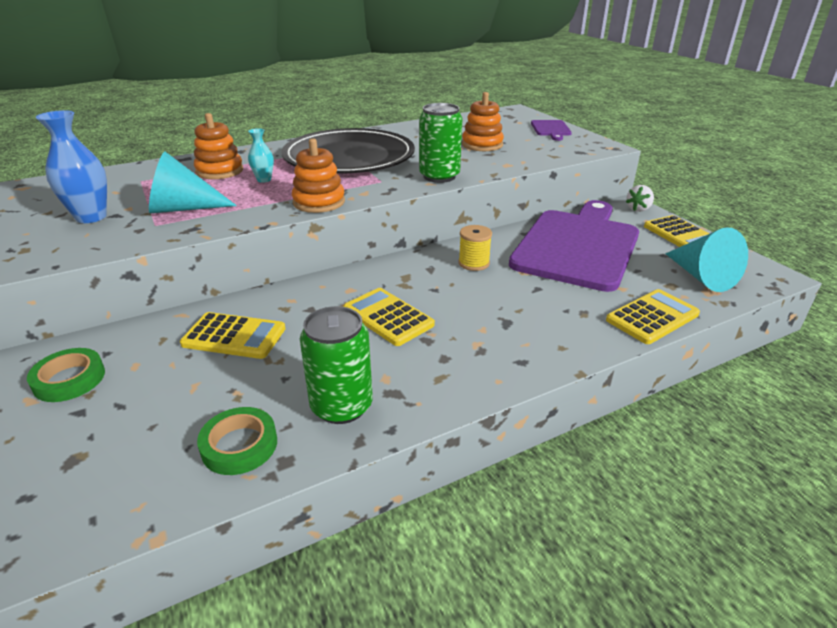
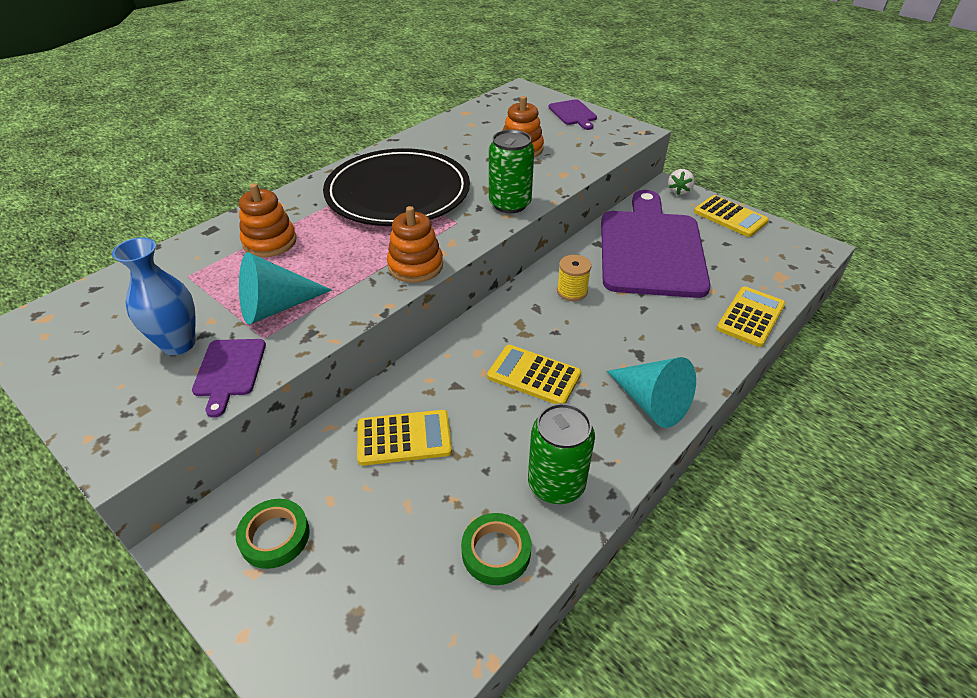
camera: 20 degrees left, 10 degrees up
(108, 239) = (229, 371): none -> purple cutting board
(264, 180) = (331, 245): turquoise vase -> none
(701, 276) = (766, 262): turquoise cone -> turquoise cone (651, 402)

